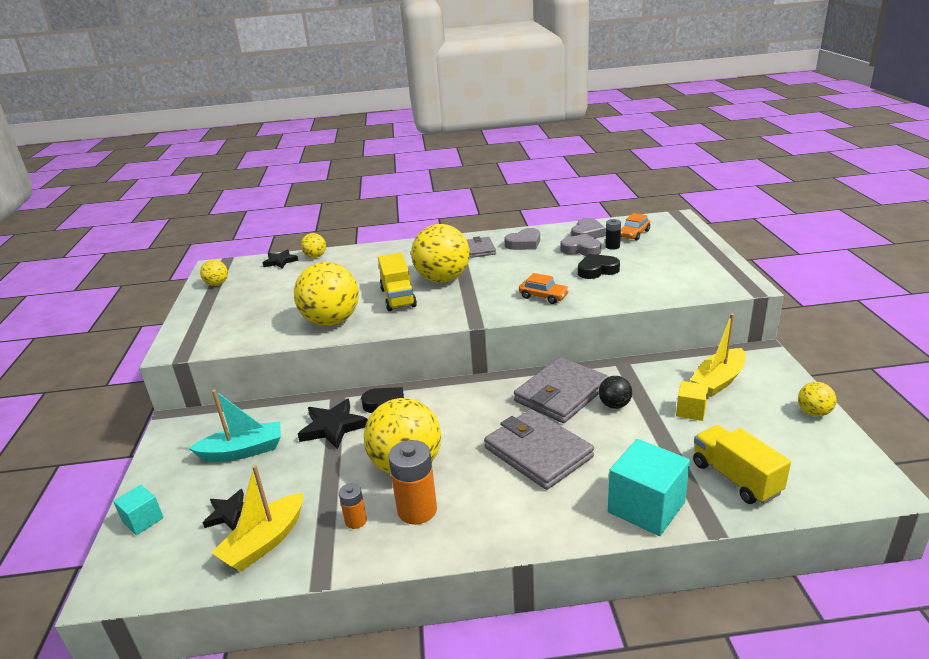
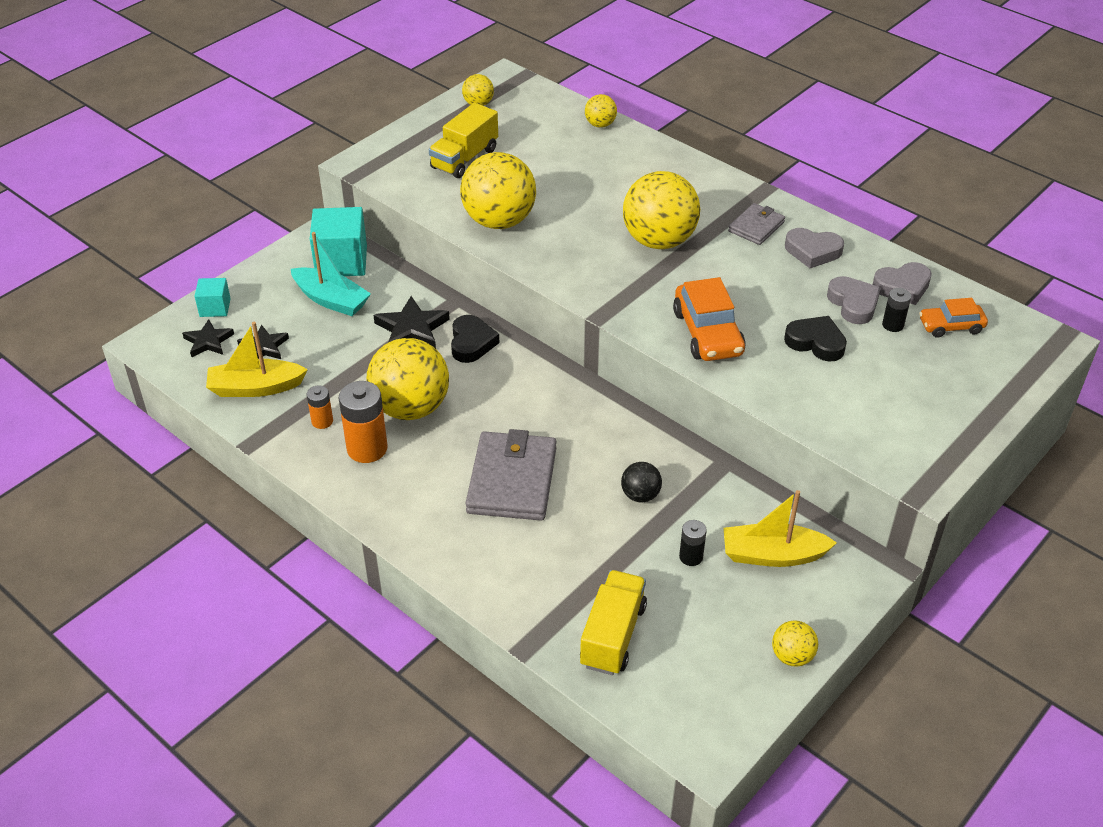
camera: 45 degrees right, 15 degrees up
(280, 261) = (563, 110): black star -> black star (208, 341)
(398, 297) = (588, 234): yellow truck -> yellow truck (464, 158)
(543, 296) = (708, 333): orange car -> orange car, size x1.63
(561, 394) = (618, 447): grey wallet -> none
(646, 507) = (509, 590): turquoise cube -> turquoise cube (341, 261)
(691, 411) = (691, 557): yellow cube -> black battery

